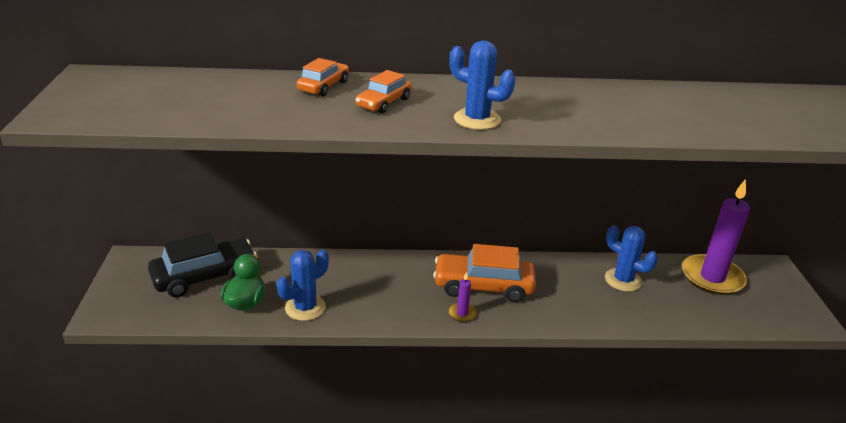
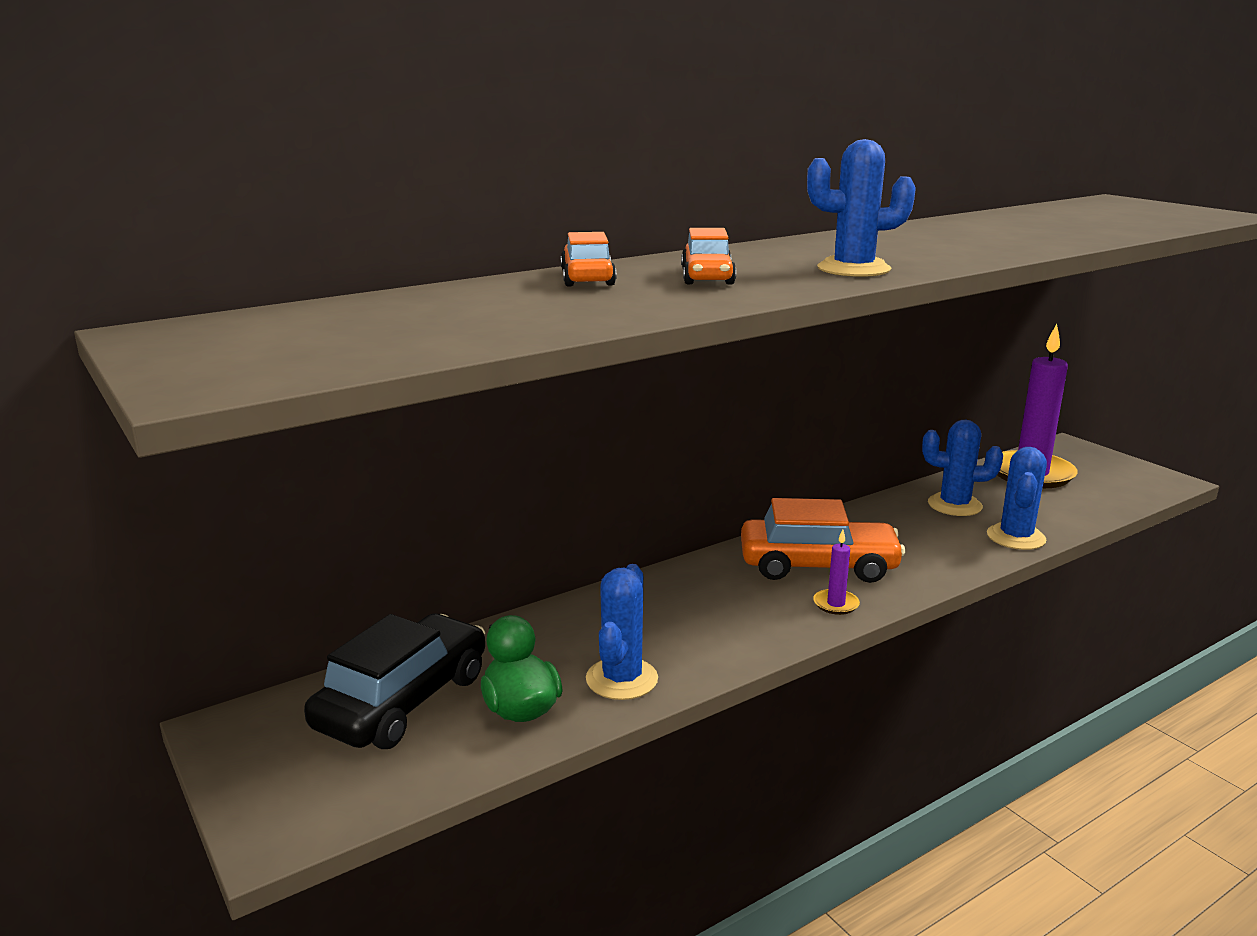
camera: 30 degrees left, 10 degrees down
(483, 286) = (818, 565): orange car -> orange car turned 150 degrees counterclockwise
(632, 317) = (1016, 537): none -> blue cactus

